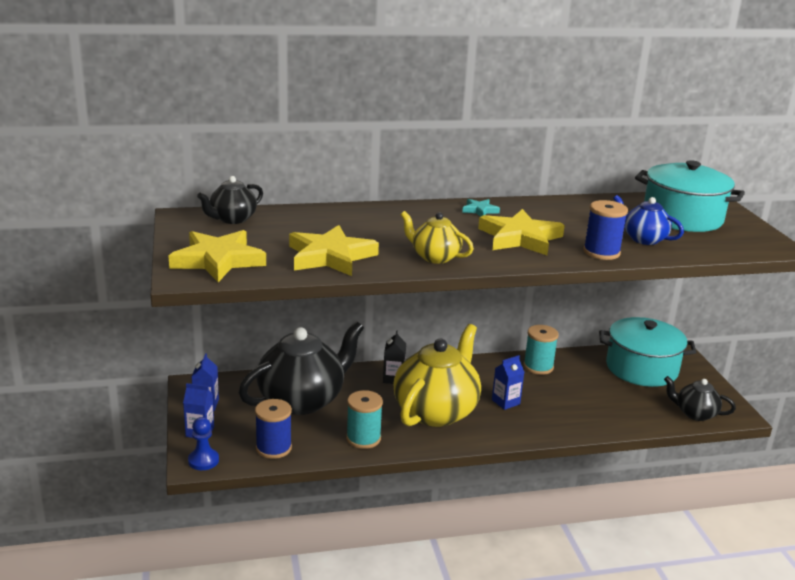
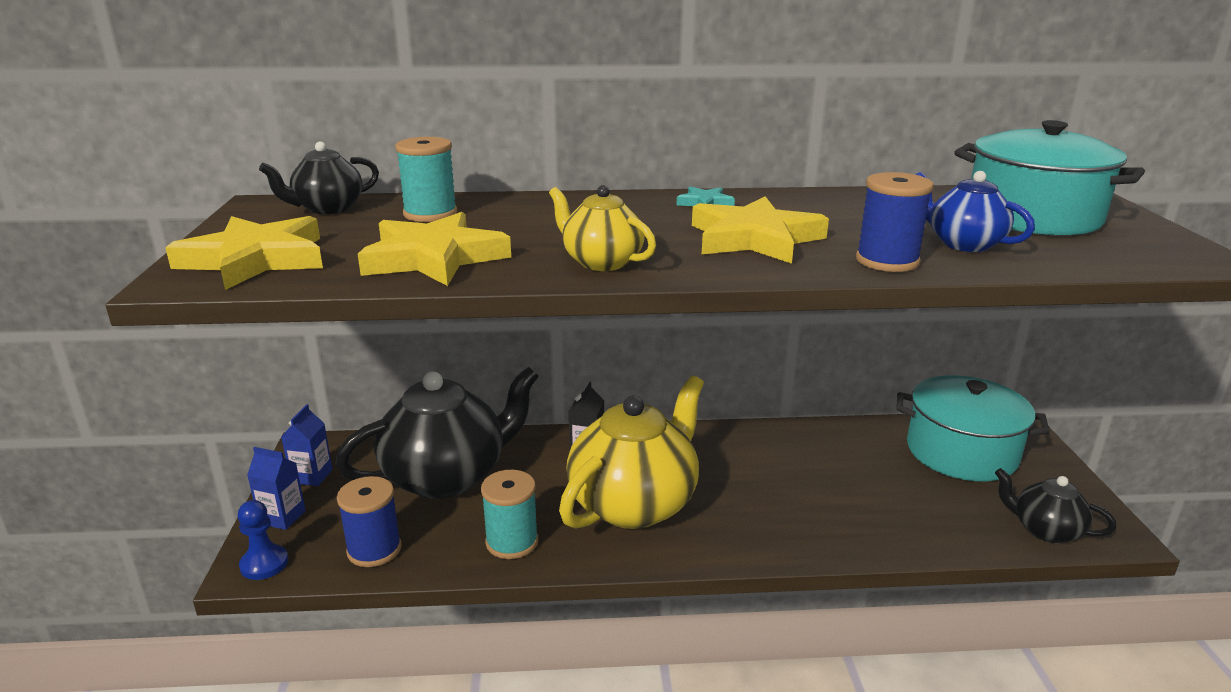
camera: 10 degrees right, 0 degrees up
(505, 402) = (743, 494): blue carton -> none
(538, 367) = (803, 442): turquoise spool -> turquoise spool (430, 214)

